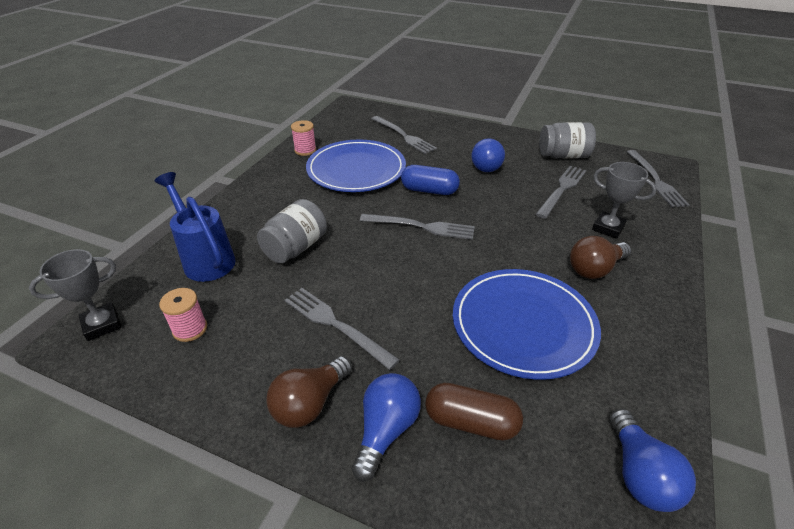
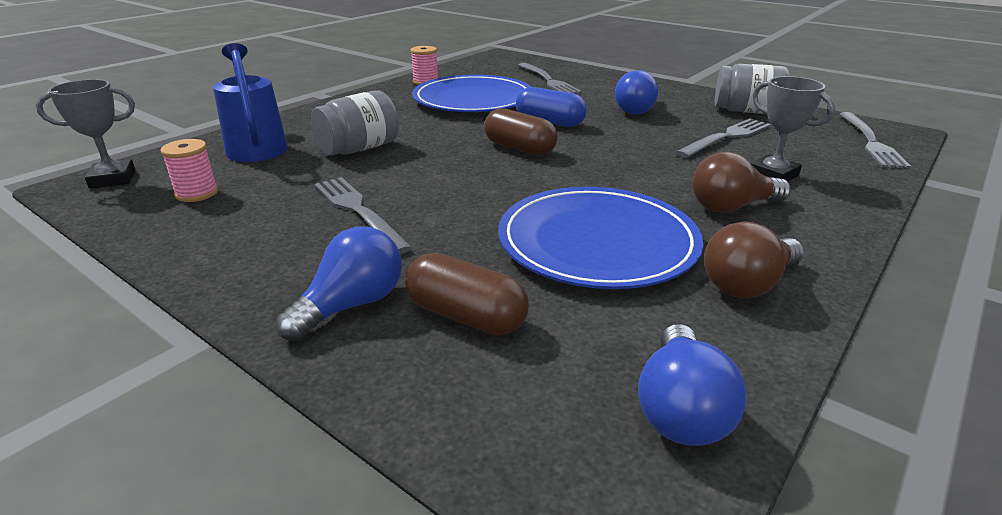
camera: 15 degrees right, 10 degrees down
(310, 403) = (279, 268): brown light bulb -> brown light bulb (748, 284)
(421, 227) = (519, 148): grey fork -> brown capsule

